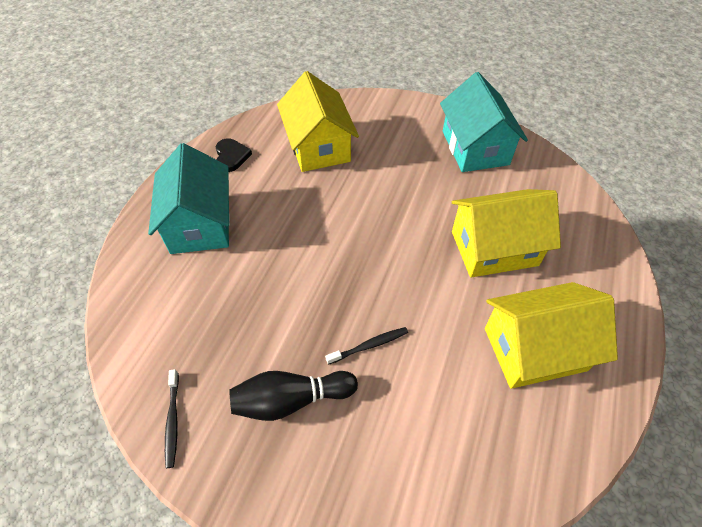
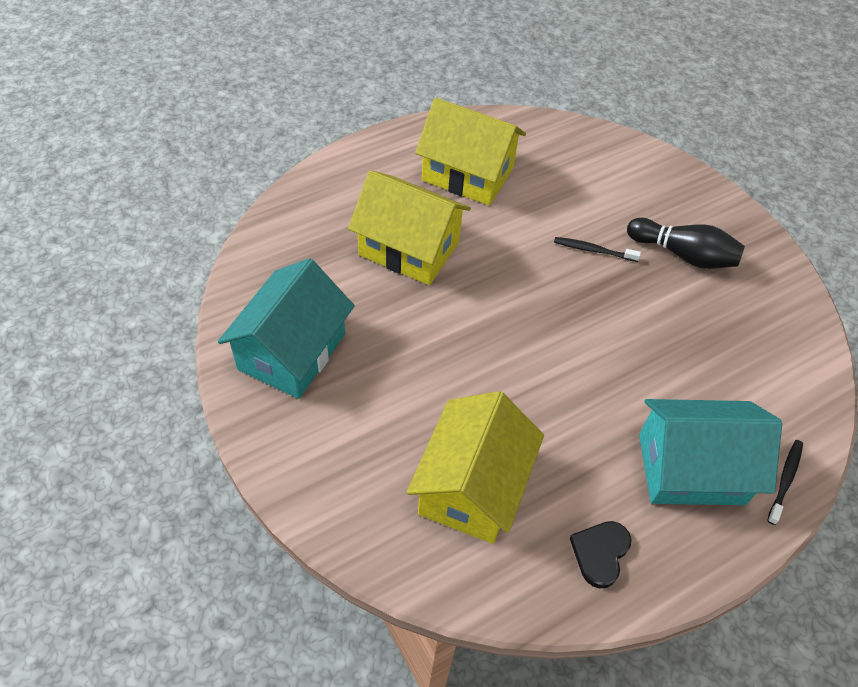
camera: 145 degrees left, 0 degrees up
(173, 420) = (787, 297): black toothbrush -> black toothbrush (785, 480)
(200, 223) = (691, 469): turquoise house -> turquoise house turned 60 degrees clockwise

